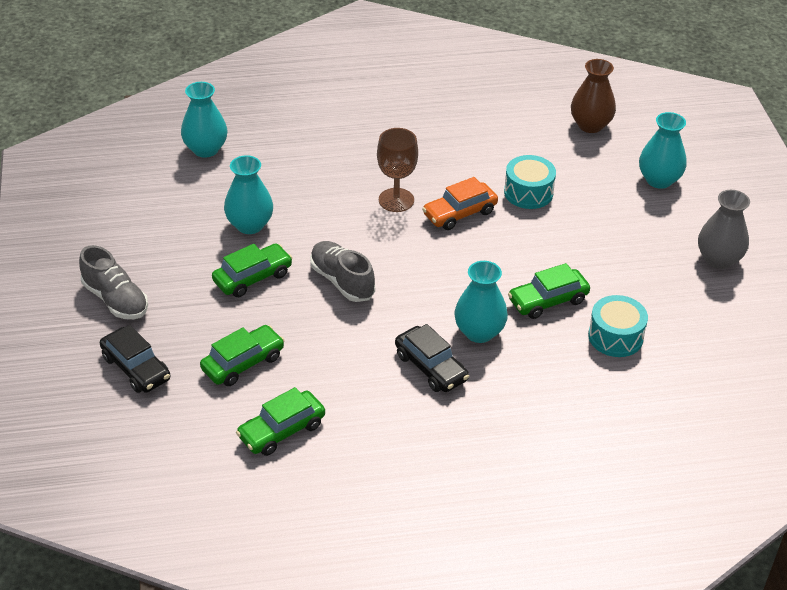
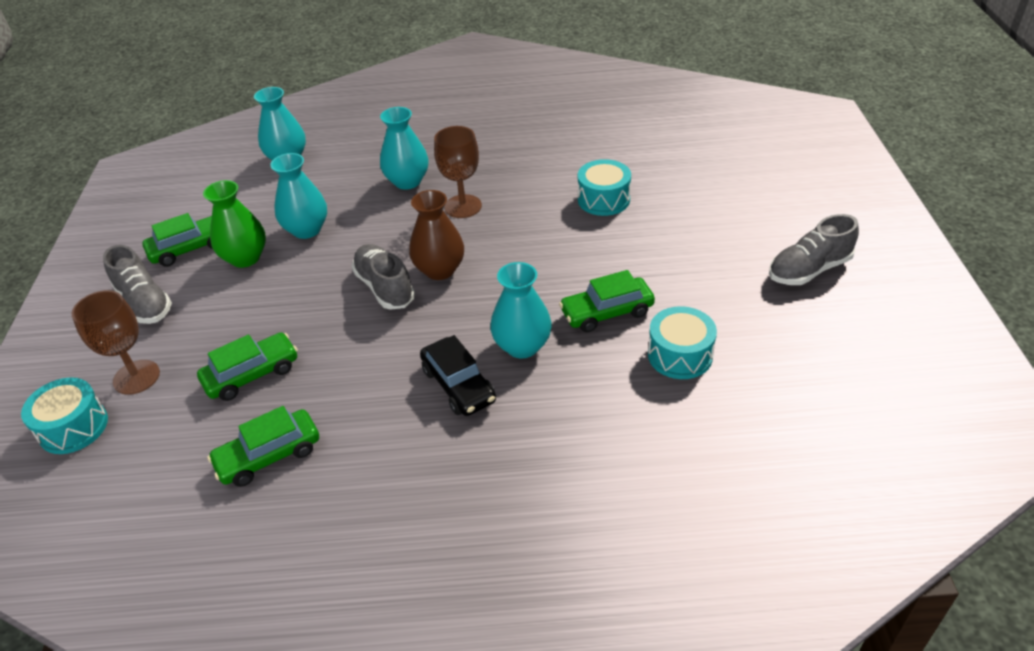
camera: 10 degrees right, 0 degrees up
(96, 413) = (73, 427): none -> turquoise drum
(136, 368) = (136, 377): black car -> brown goblet
(198, 254) = (245, 258): none -> green vase
(252, 277) = (292, 282): green car -> green car (190, 248)
(459, 213) = (526, 219): orange car -> none
(590, 125) = (679, 135): brown vase -> brown vase (440, 270)
(659, 180) = (747, 187): turquoise vase -> turquoise vase (407, 181)
(718, 259) = (809, 270): grey vase -> grey shoe

